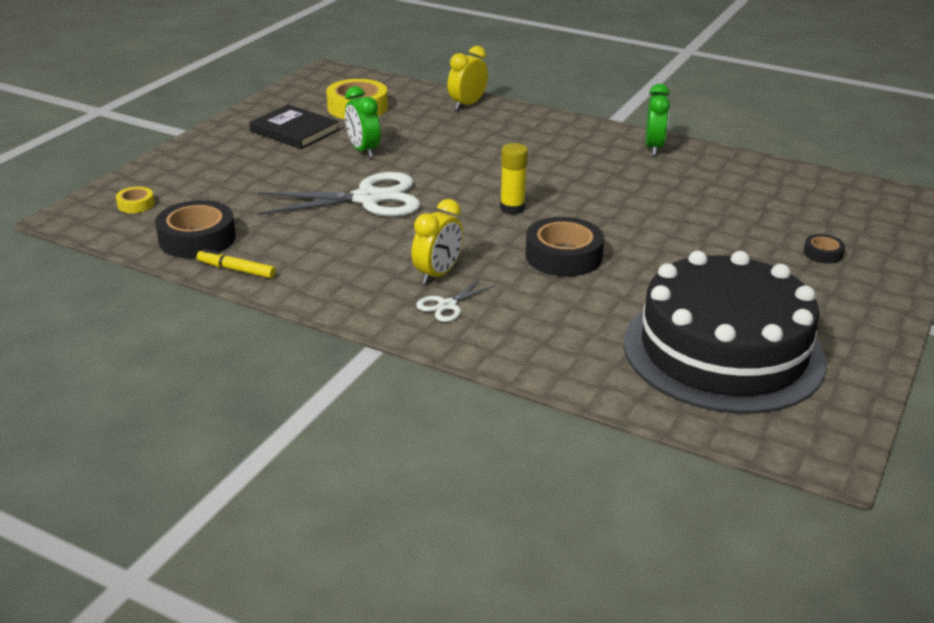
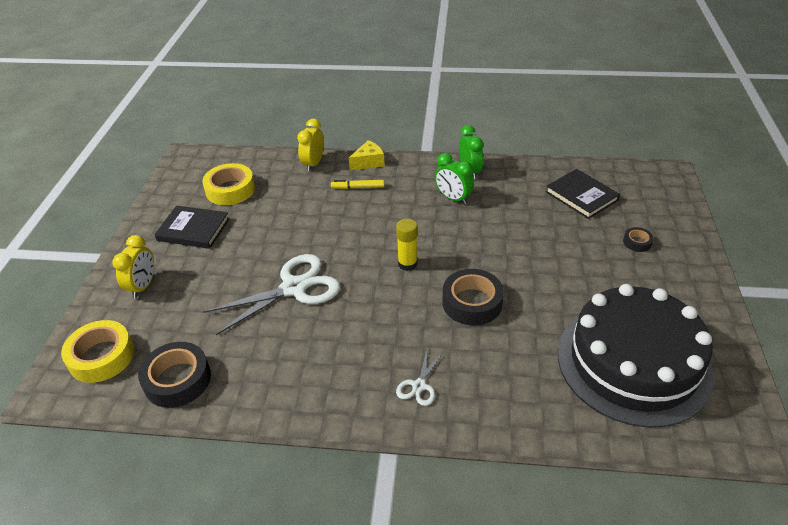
camera: 20 degrees left, 10 degrees up
(136, 204) = (101, 356): yellow tape -> yellow tape, size x2.00
(236, 270) = (230, 405): yellow marker -> yellow marker (358, 187)
(363, 150) = (260, 236): green clock -> green clock (453, 198)
(438, 274) = (393, 354): yellow clock -> yellow clock (143, 286)
(534, 116) = (368, 162): none -> yellow cheese
(783, 198) = (581, 196): none -> black book

